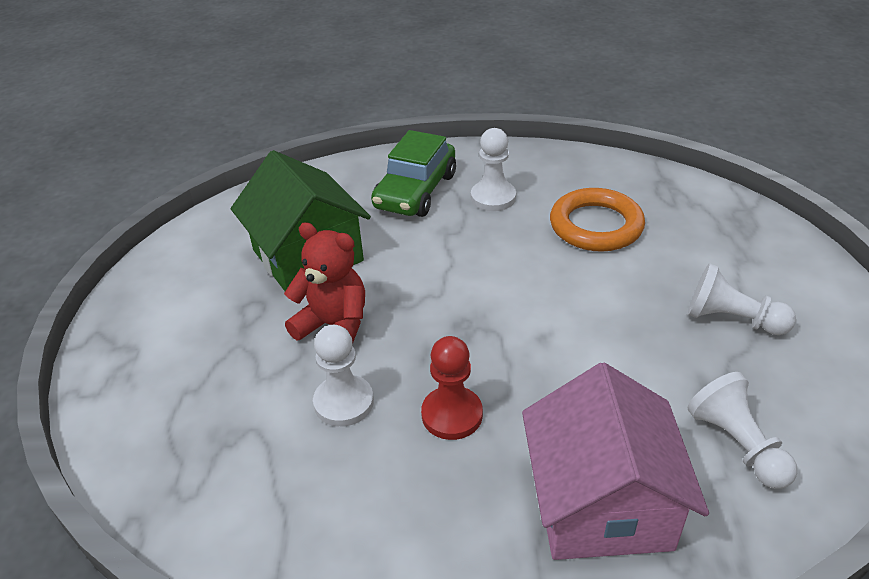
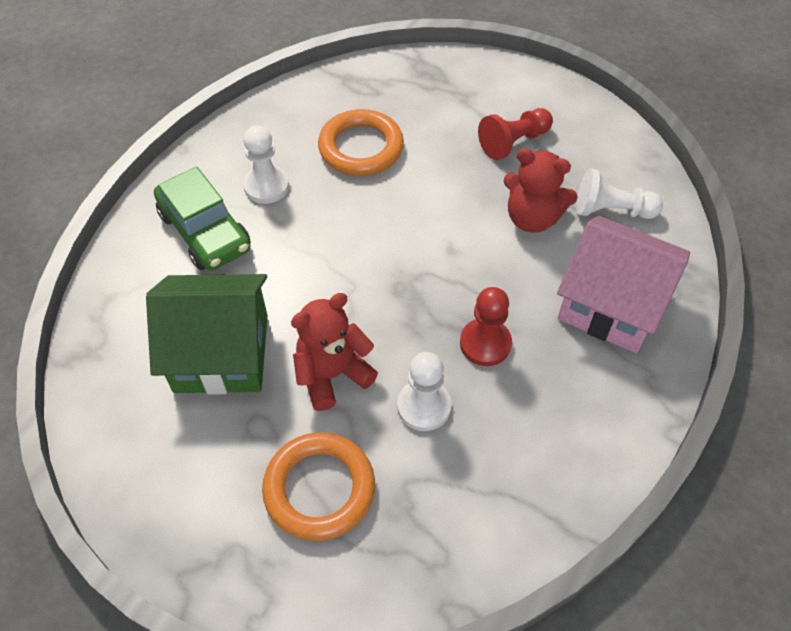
camera: 60 degrees left, 15 degrees up
(214, 373) = (319, 489): none -> orange ring
(648, 379) = (532, 218): none -> red teddy bear
(732, 319) = (513, 142): white pawn -> red pawn

